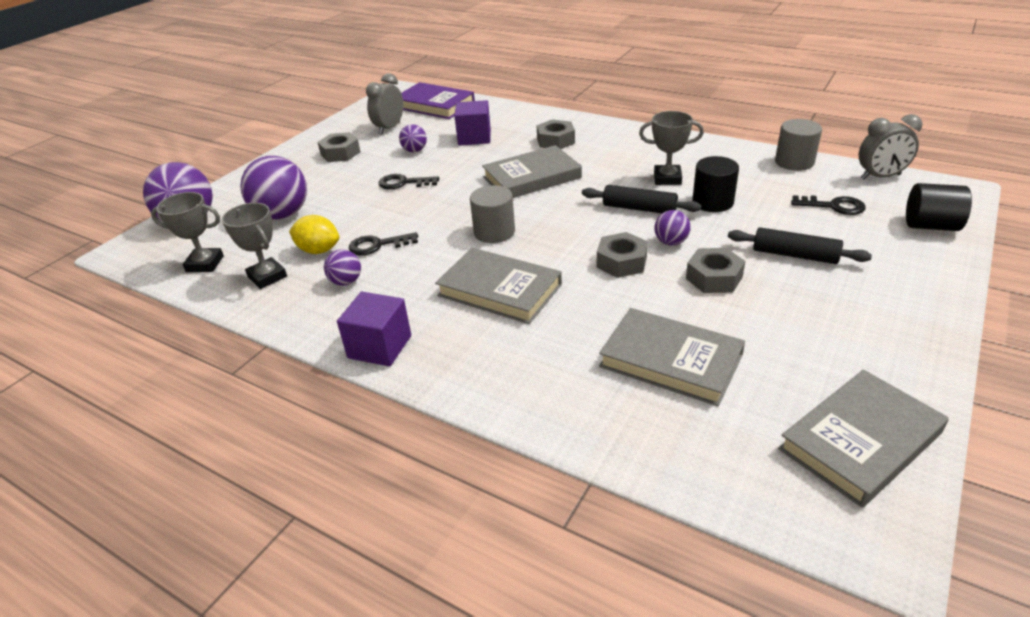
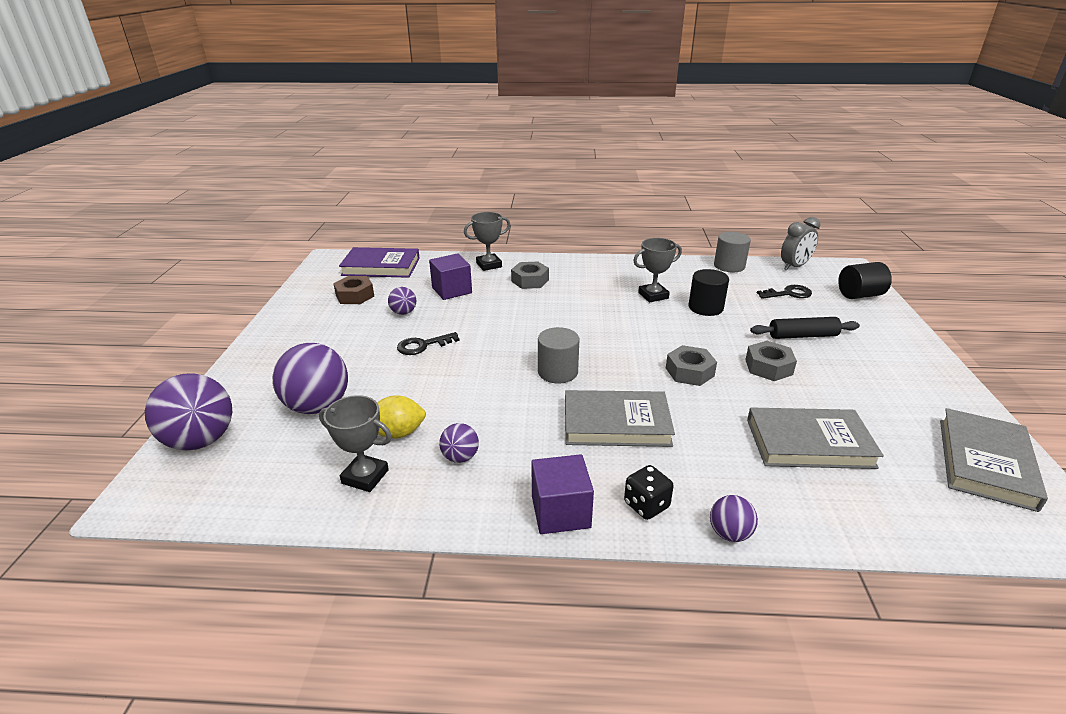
camera: 30 degrees left, 5 degrees down
(205, 264) = (271, 484): grey trophy -> grey trophy (489, 265)
(340, 153) = (324, 329): grey nut -> none
(377, 245) = (457, 412): black key -> none
(389, 128) = (355, 296): grey clock -> brown nut
(453, 364) = (646, 505): none -> black dice
(532, 177) = (541, 316): grey book -> none
(639, 208) = (657, 324): black rolling pin -> none
(671, 242) = (709, 346): purple ball -> purple ball (729, 533)

